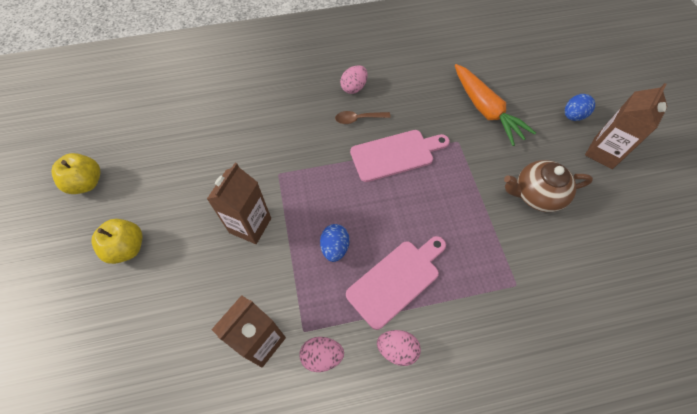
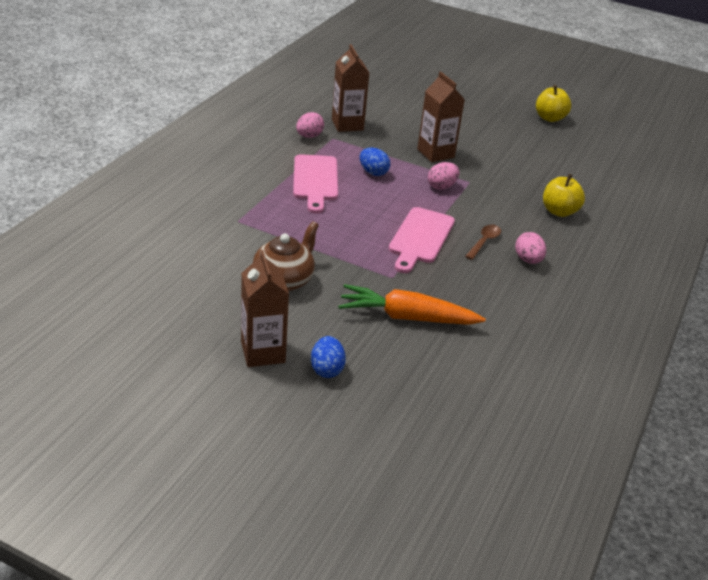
camera: 125 degrees right, 25 degrees down
(127, 248) = (473, 113): yellow apple -> yellow apple (559, 211)
(397, 349) = (274, 158): pink egg -> pink egg (441, 186)

